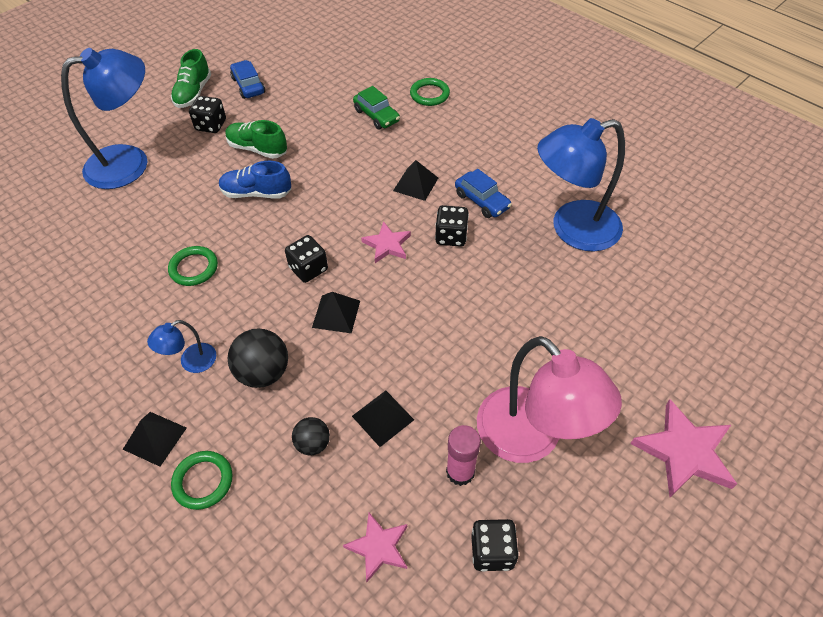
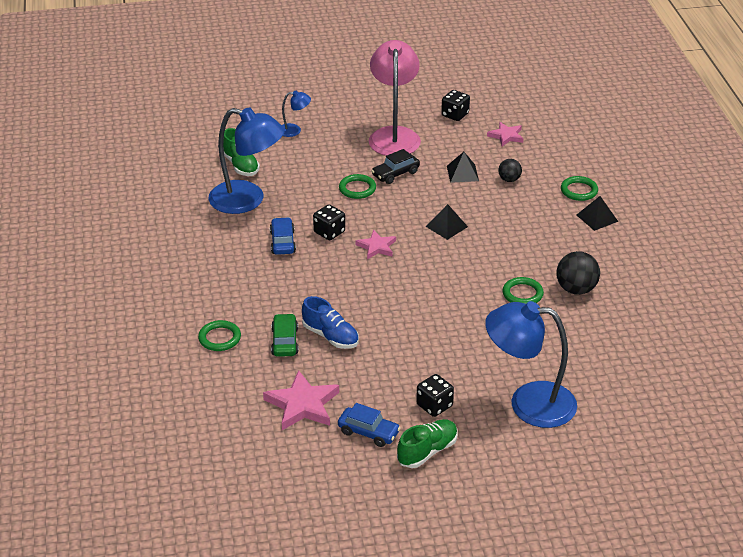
camera: 145 degrees left, 15 degrees down
(191, 362) = (556, 242): blue lamp -> blue lamp (294, 130)
(248, 86) = (368, 432): blue car -> blue car turned 75 degrees counterclockwise
(256, 193) = (439, 325): blue shoe -> blue shoe (330, 336)
(257, 149) = (410, 361): green shoe -> green shoe (240, 165)
(263, 372) = (514, 219): black ball -> black ball (576, 289)
(308, 269) = (443, 257): black dice -> none
(415, 184) = (315, 274): black pyramid -> none
(460, 472) = (442, 140): pink glue stick -> none
(463, 363) = (395, 174): none -> black car
(482, 312) = (357, 189): none -> green ring
(684, 452) = (327, 102): pink star -> pink star (302, 405)

